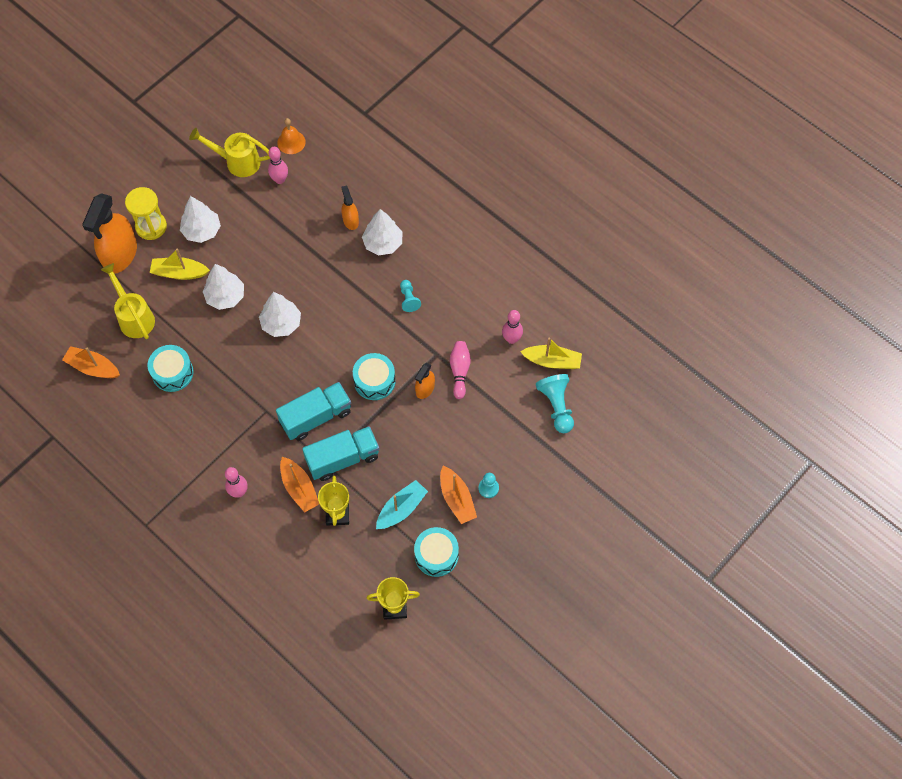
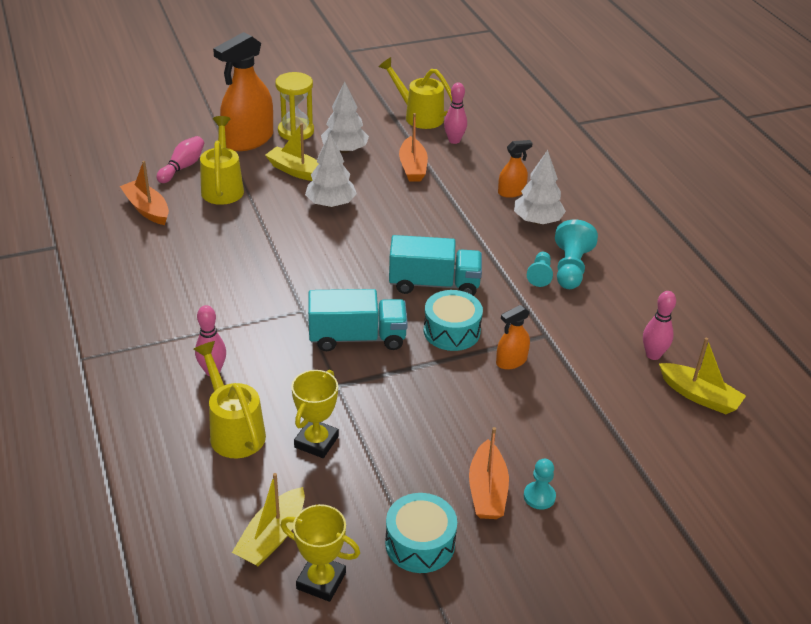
camera: 25 degrees right, 25 degrees down
(172, 373) = (225, 242): turquoise drum -> none
(281, 323) = (375, 245): white tree -> none
(282, 531) = (234, 430): none -> yellow watering can
(291, 142) = (485, 119): orange bell -> none
(299, 488) = (287, 396): orange boat -> orange boat (413, 167)
(343, 459) = (362, 389): turquoise truck -> turquoise truck (434, 284)
(350, 220) = (511, 192): orange spray bottle -> orange spray bottle turned 60 degrees clockwise
(350, 593) = (272, 536): none -> yellow boat
(401, 509) = (404, 470): turquoise boat -> none
(460, 371) = (566, 361): pink bowling pin -> pink bowling pin (182, 167)
(556, 406) = (684, 445): turquoise pawn -> turquoise pawn (570, 268)

